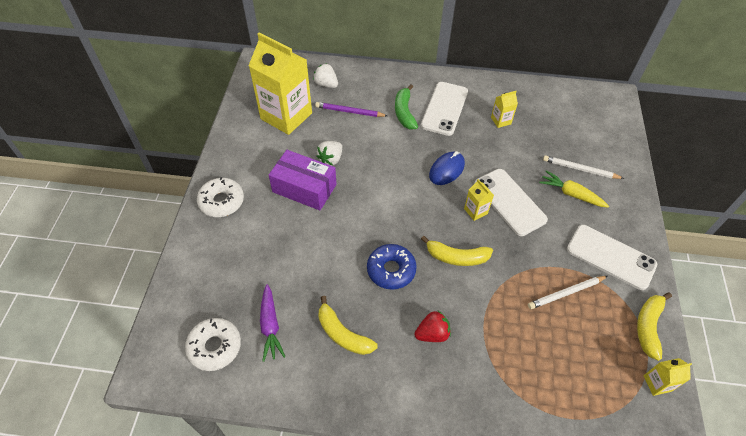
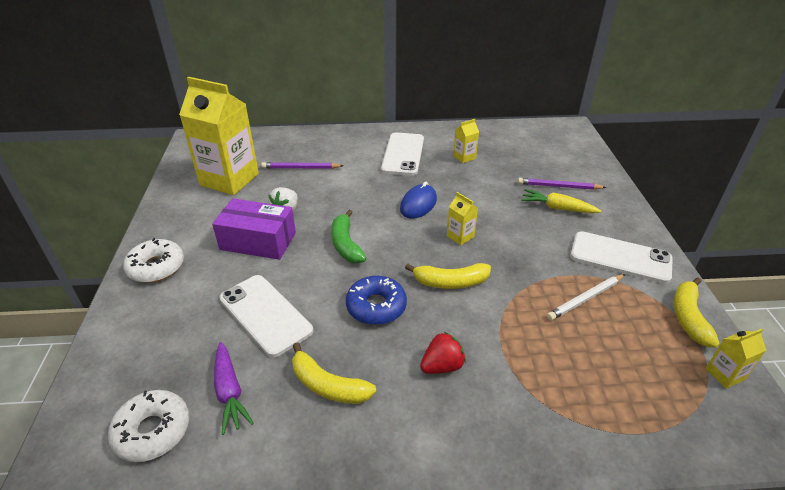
camera: 10 degrees left, 15 degrees down
(326, 84) = (271, 149): white strawberry -> none
(404, 112) = (361, 162): green banana -> green banana (346, 244)
(509, 202) = (495, 223): white phone -> white phone (265, 314)
(580, 169) = (558, 186): white pencil -> purple pencil

